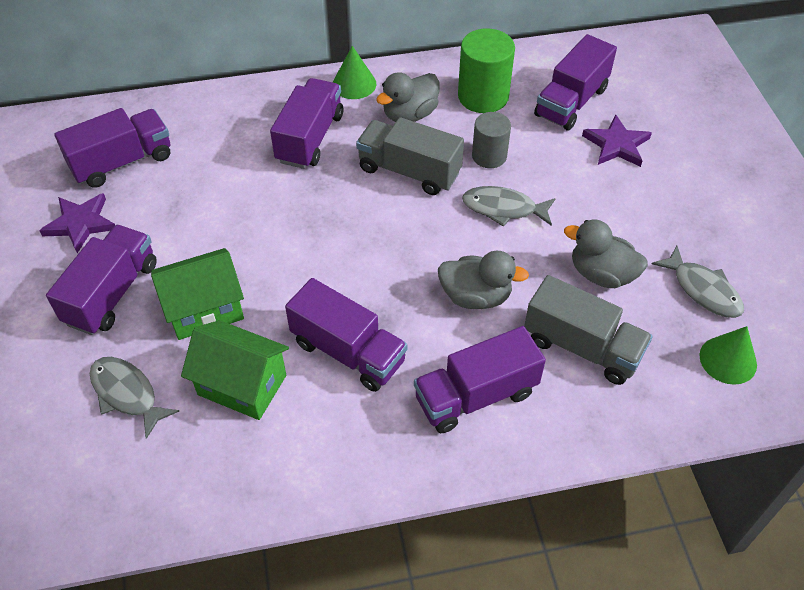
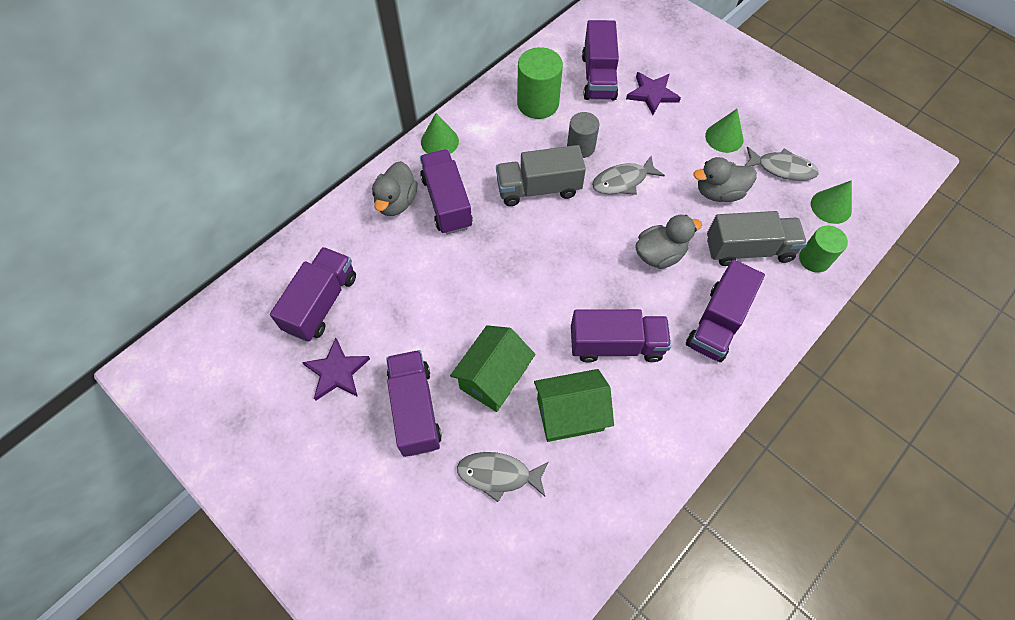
camera: 35 degrees left, 10 degrees up
(409, 114) = (500, 144): grey duck -> grey duck (396, 202)
(653, 400) = (814, 259): none -> green cylinder
(661, 225) = (724, 137): none -> green cone

